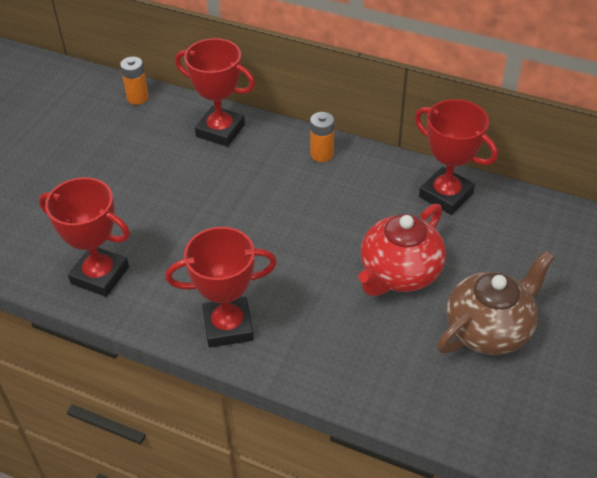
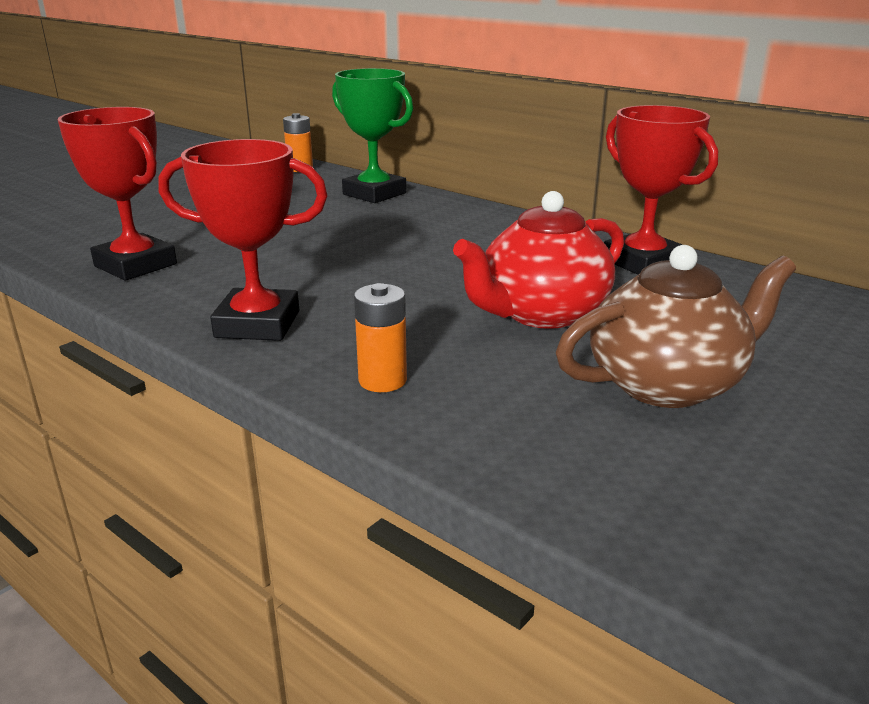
camera: 15 degrees right, 20 degrees down
(220, 131) = (374, 194): red trophy -> green trophy
(322, 154) = (487, 219): orange battery -> orange battery (382, 380)

